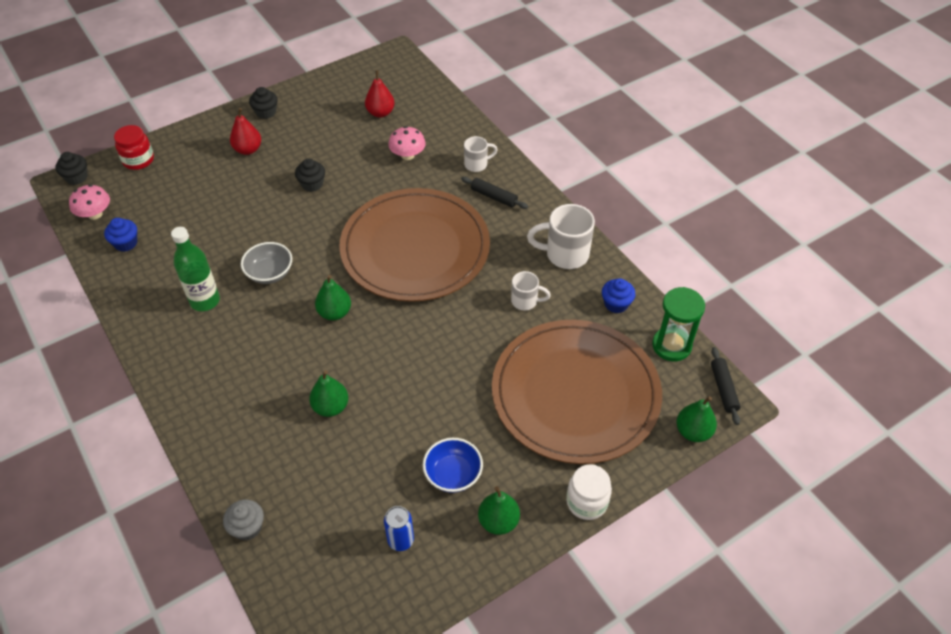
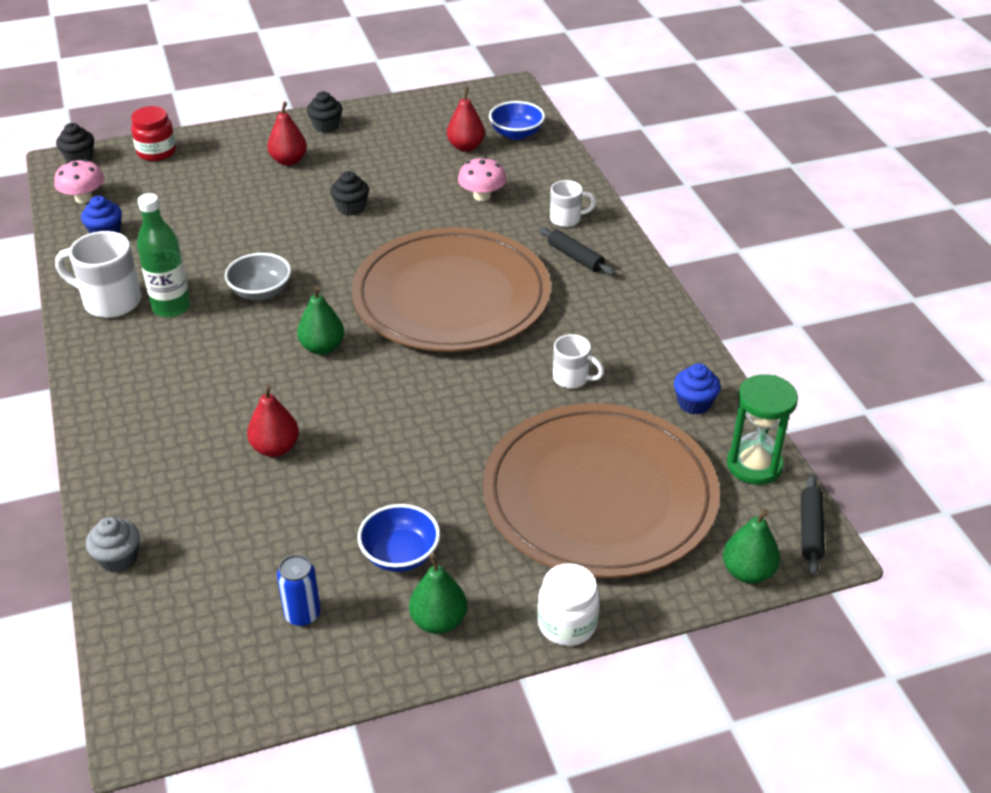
camera: 15 degrees right, 10 degrees down
(331, 407) = (275, 448): green pear -> red pear
(414, 94) = (516, 134): none -> blue bowl
(565, 254) = (645, 336): white mug -> white mug (110, 301)

